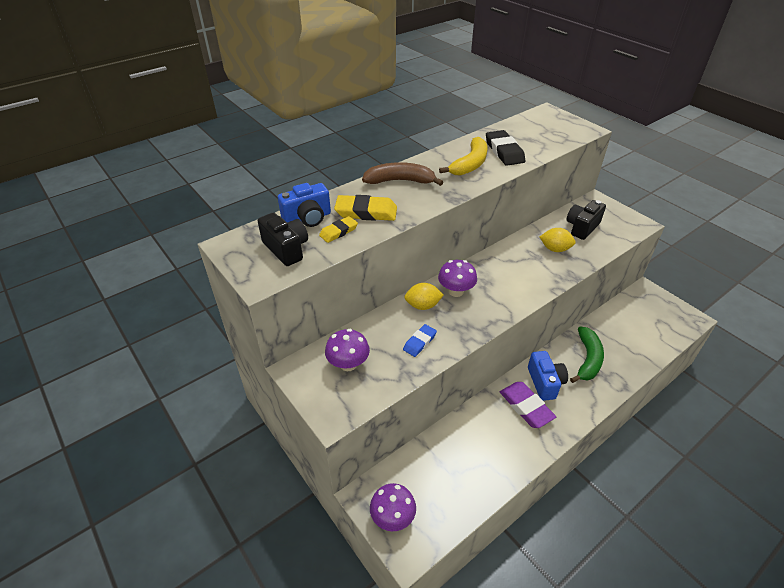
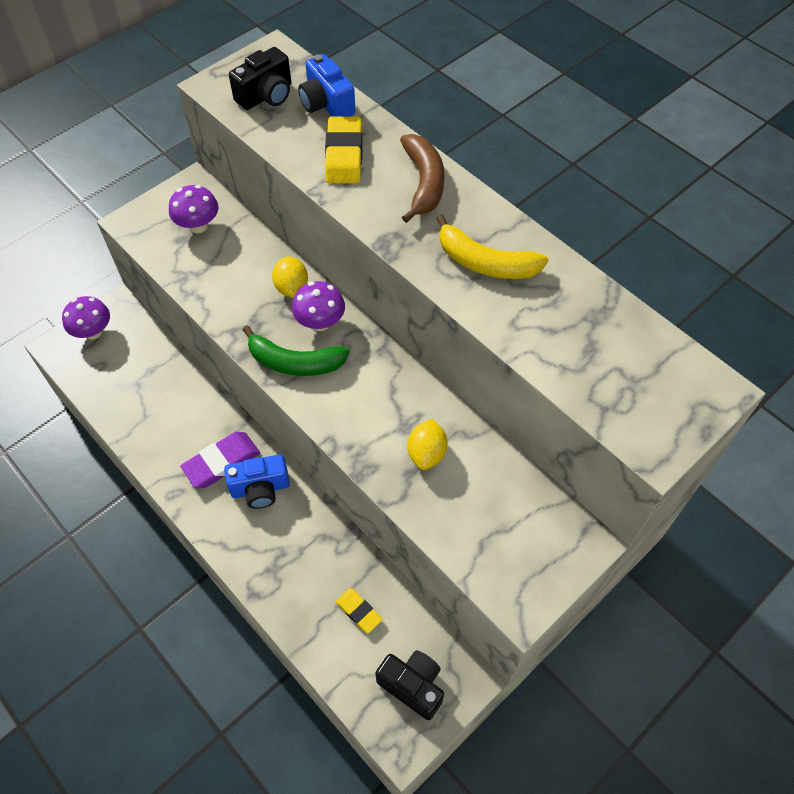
camera: 85 degrees right, 15 degrees up
(338, 232) = (301, 134): yellow eraser -> yellow eraser (359, 611)
(419, 342) = (229, 287): blue eraser -> none
(504, 151) = (536, 309): black eraser -> none
(582, 227) = (493, 503): black camera -> black camera (412, 686)
(587, 359) = (303, 550): green banana -> green banana (295, 362)

